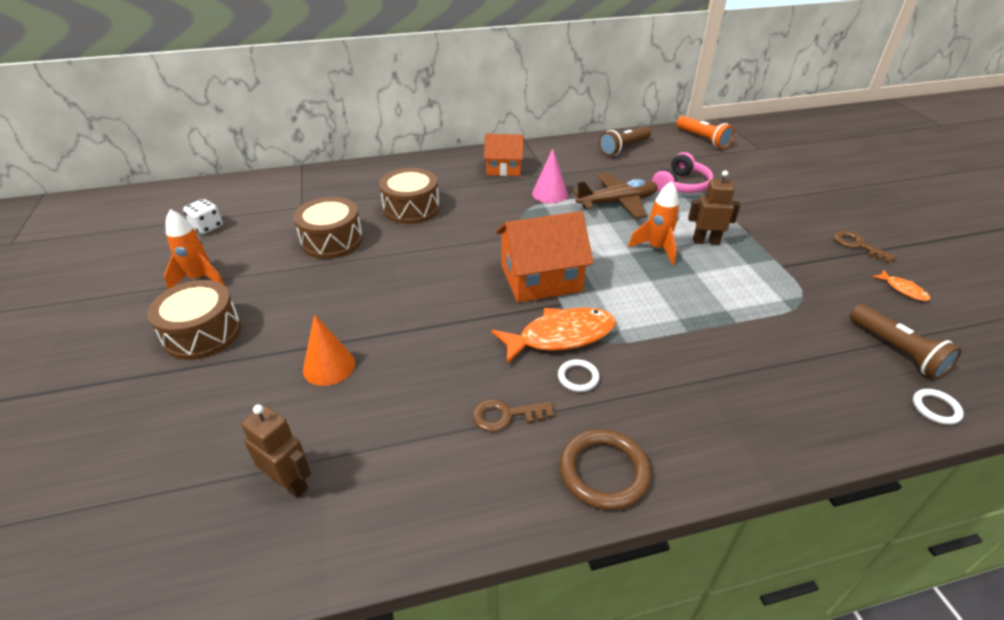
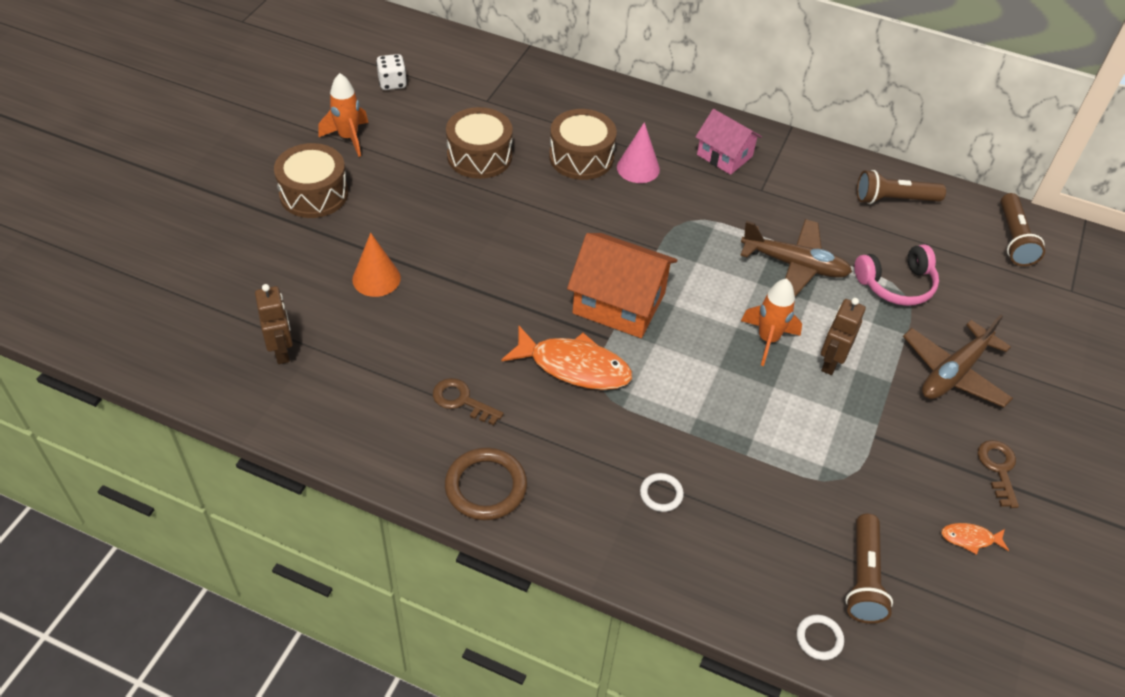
camera: 35 degrees right, 10 degrees up
(504, 168) = (724, 155): orange house -> pink house
(549, 193) = (736, 214): pink cone -> pink cone (638, 168)
(578, 377) = (548, 409): white ring -> white ring (661, 494)
(703, 139) = (1013, 239): orange flashlight -> brown flashlight
(706, 241) = (830, 362): brown robot -> brown robot turned 105 degrees counterclockwise
(768, 212) = (953, 373): none -> brown plane
(903, 289) = (970, 538): orange fish -> orange fish turned 90 degrees clockwise

